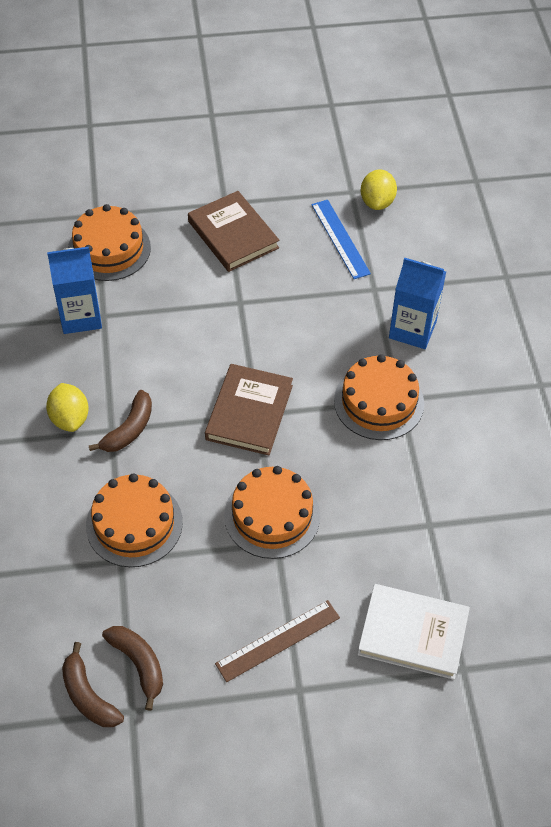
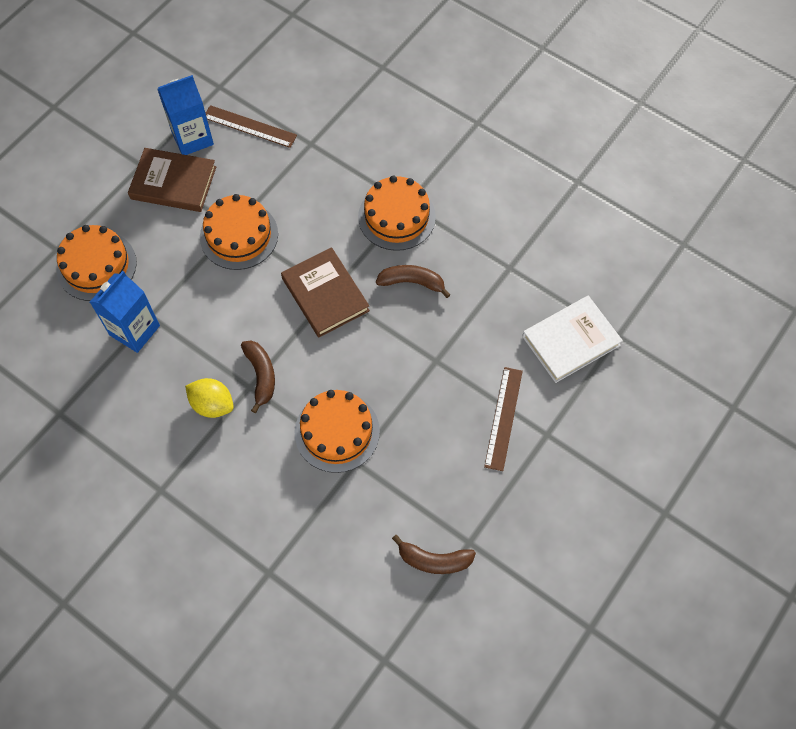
camera: 45 degrees left, 10 degrees up
(139, 664) = (441, 512): brown banana -> brown banana (412, 282)
(272, 515) = (414, 347): orange cake -> orange cake (239, 235)
(340, 238) = (250, 126): blue ruler -> brown ruler
(377, 202) = (245, 80): yellow lemon -> none
(412, 329) = (364, 151): blue carton -> blue carton (192, 138)

